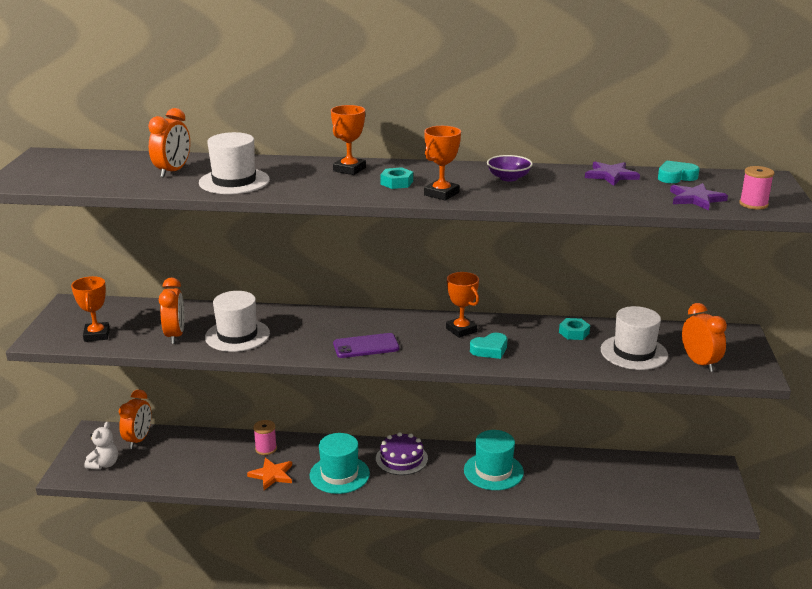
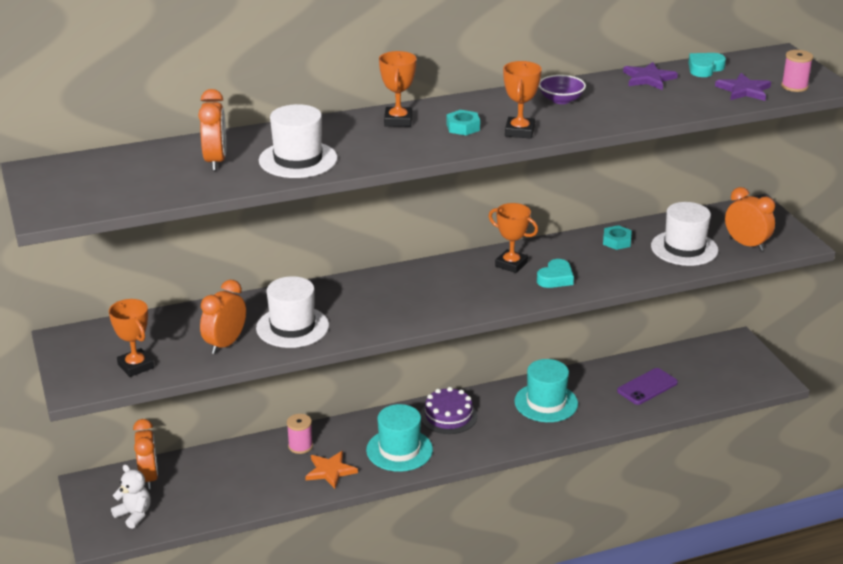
camera: 25 degrees left, 5 degrees up
(104, 464) = (134, 515): white teddy bear -> white teddy bear turned 45 degrees counterclockwise
(175, 335) = (225, 344): orange clock -> orange clock turned 120 degrees counterclockwise
(366, 346) = (435, 305): purple phone -> purple phone (647, 387)

